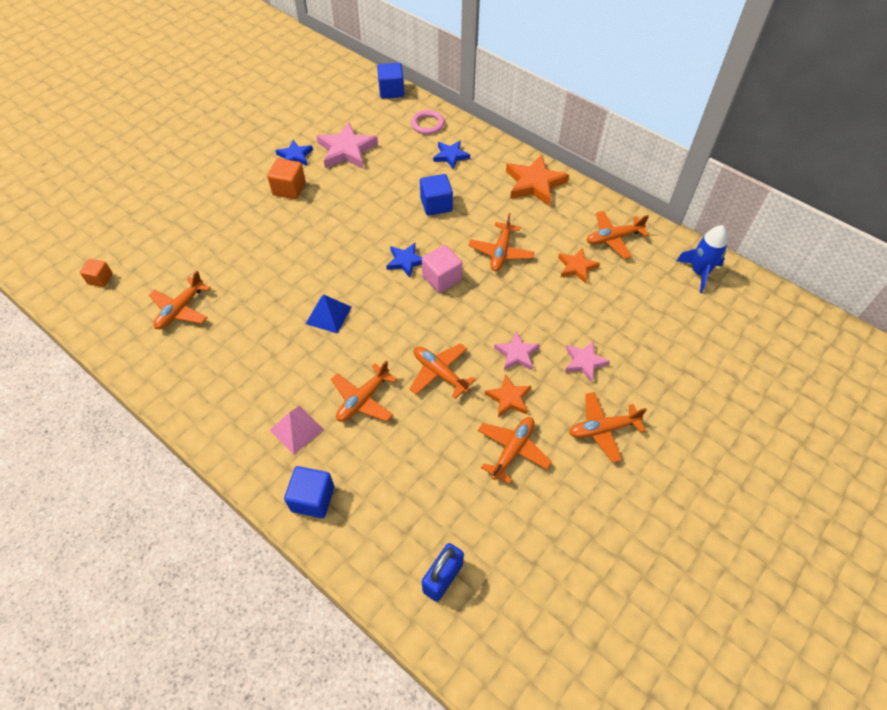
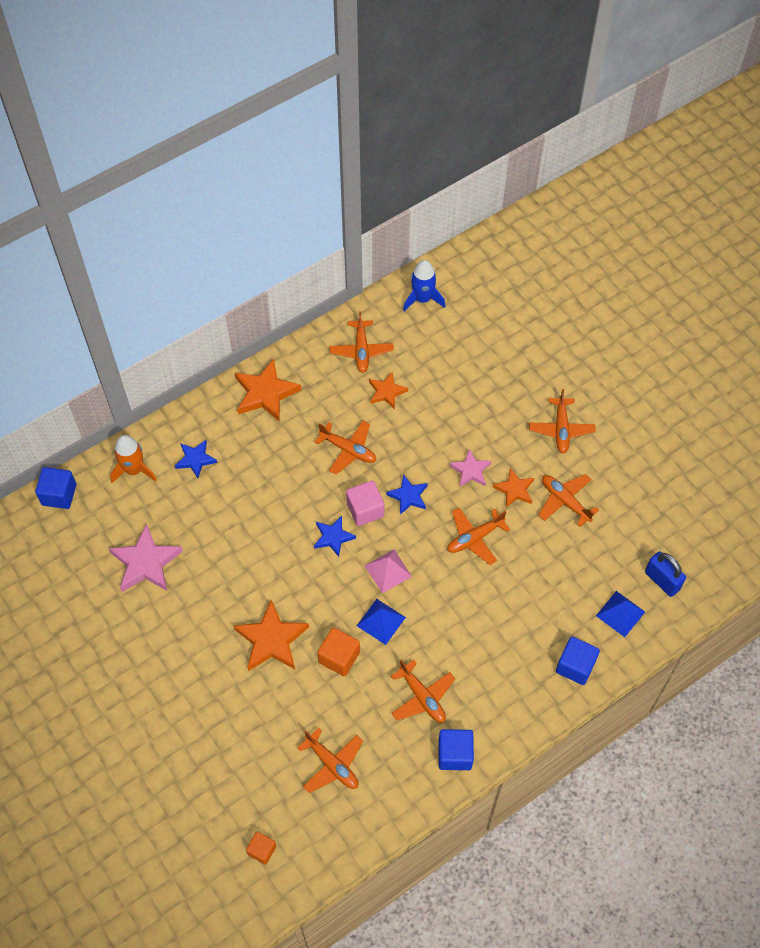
camera: 75 degrees left, 5 degrees up
(289, 189) = (188, 633): orange cube -> orange cube (339, 657)
(294, 242) = (271, 640): none -> orange star
(295, 156) = (135, 620): blue star -> blue star (408, 496)
(296, 429) = (504, 669): pink pyramid -> pink pyramid (388, 571)
(363, 399) = (486, 607): orange plane -> orange plane (422, 697)
(387, 536) = (620, 613): none -> blue pyramid
(427, 124) = (134, 470): pink ring -> orange rocket
(436, 205) = (264, 491): blue cube -> blue cube (455, 754)
(584, 362) = (493, 421): pink star -> none

